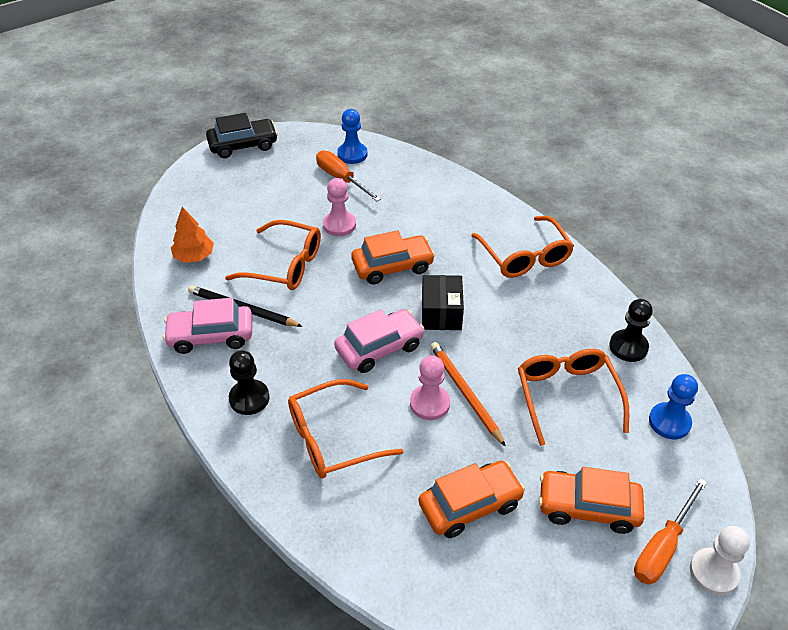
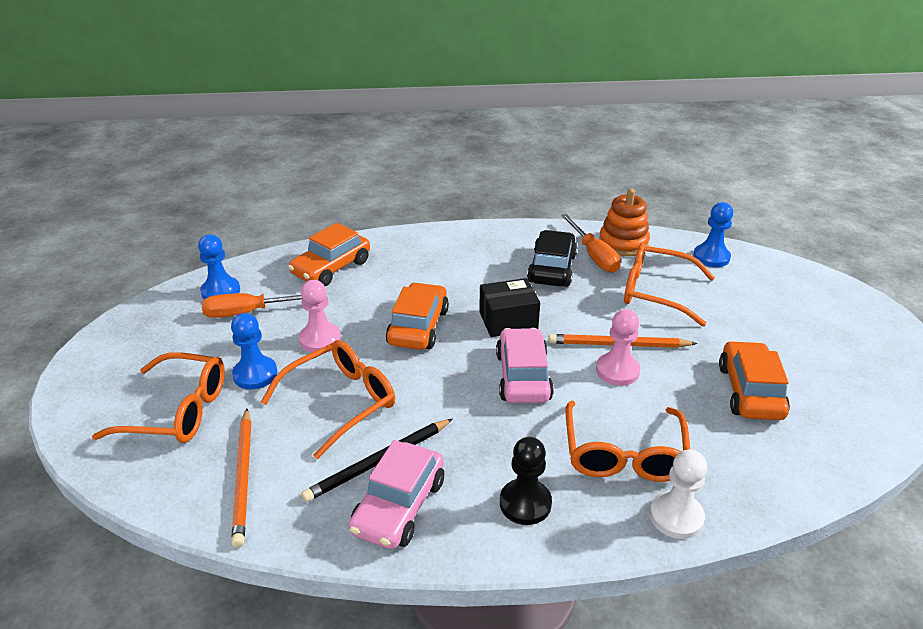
camera: 60 degrees left, 10 degrees down
(194, 256) = (243, 477): orange tree -> orange pencil
(243, 145) = (92, 365): black car -> black car (552, 269)
(283, 214) = (255, 374): none -> blue pawn
(441, 313) = (508, 321): black box -> black box turned 45 degrees counterclockwise
(524, 256) = (478, 249): orange glasses -> orange glasses (177, 411)
(588, 507) = (778, 328): orange car -> orange car (331, 268)
(628, 347) = (623, 243): black pawn -> orange stacking toy
(662, 547) = (829, 309): orange screwdriver -> orange screwdriver (593, 255)
(713, 572) = (859, 296): white pawn -> white pawn (676, 516)

